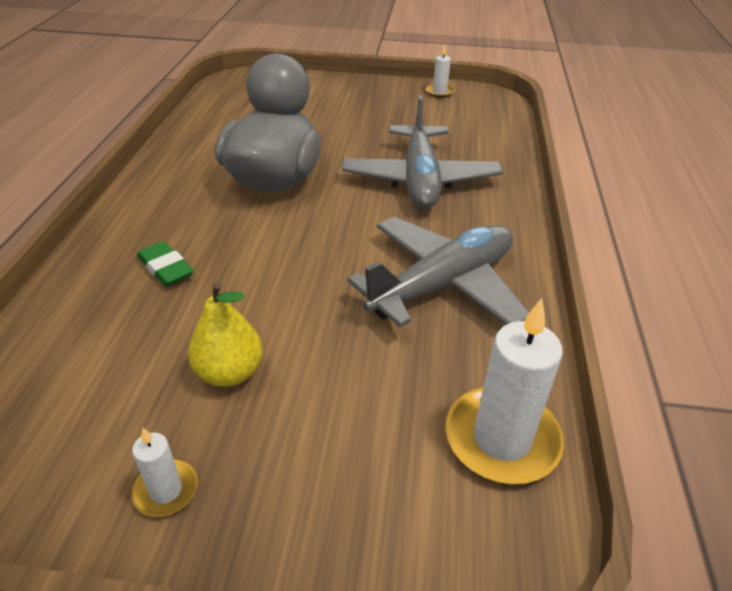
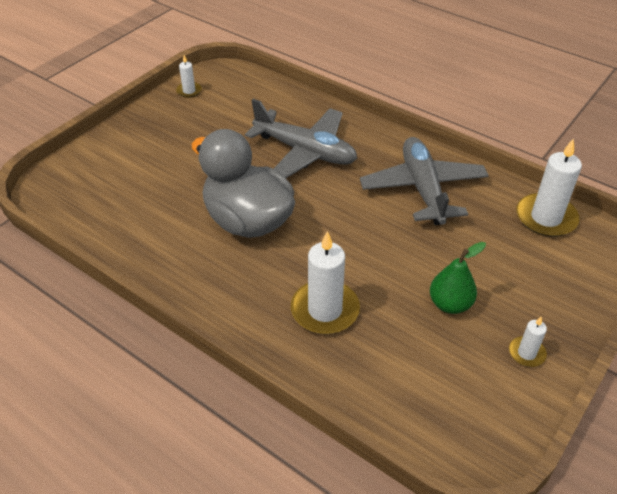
camera: 60 degrees left, 5 degrees up
(165, 268) = (325, 310): green eraser -> white candle
(230, 373) = (450, 304): yellow pear -> green pear

